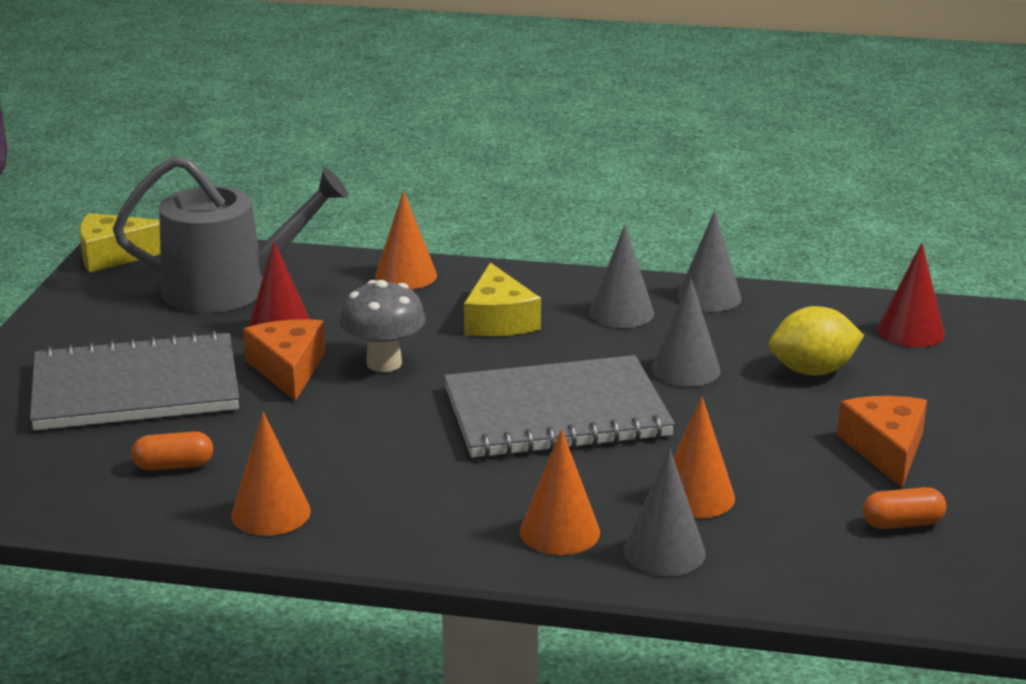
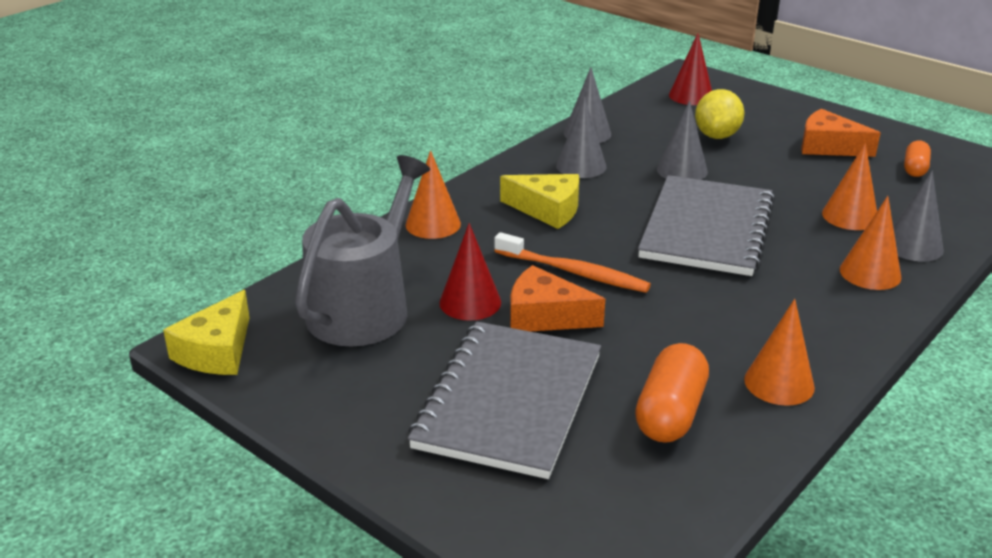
camera: 60 degrees left, 5 degrees up
(174, 466) = (670, 413): orange capsule -> orange capsule, size x1.68
(384, 363) = (574, 272): grey mushroom -> orange toothbrush

